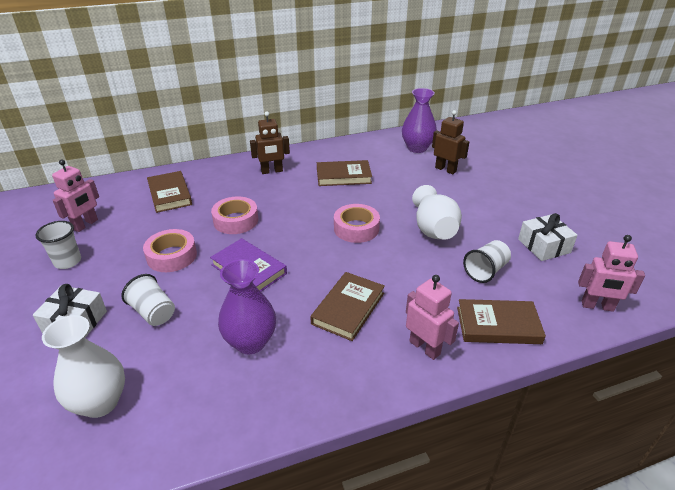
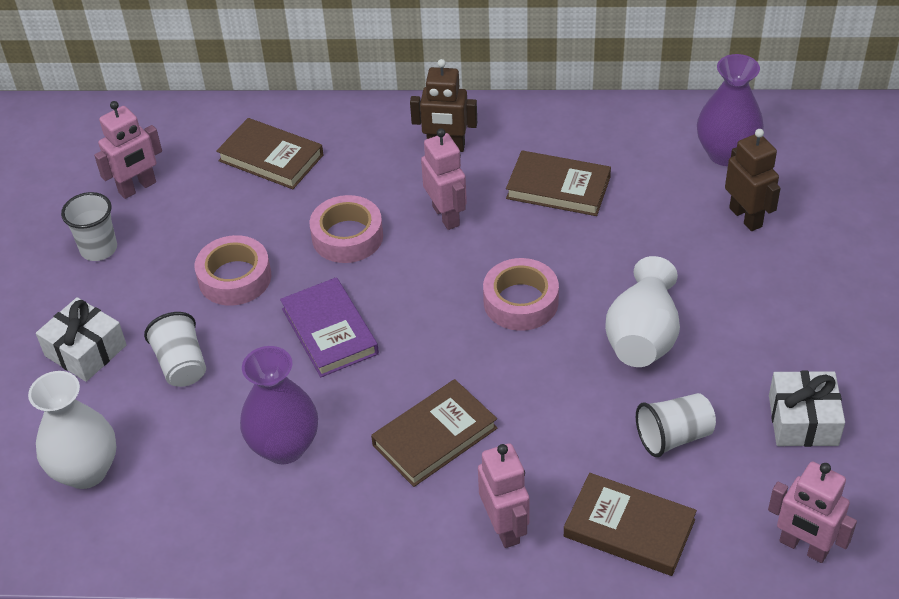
camera: 25 degrees right, 10 degrees up
(170, 194) = (271, 158): brown book -> brown book turned 60 degrees counterclockwise
(289, 199) = (446, 216): none -> pink robot

